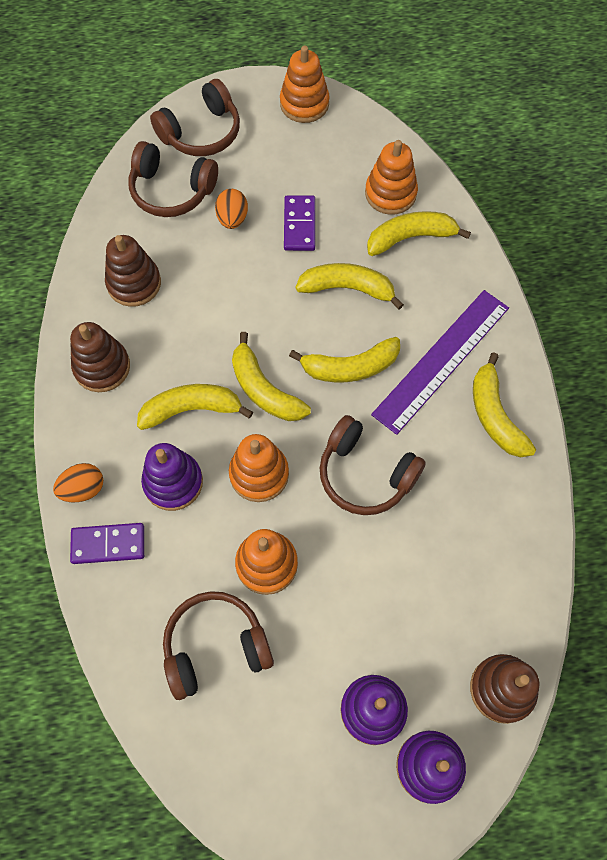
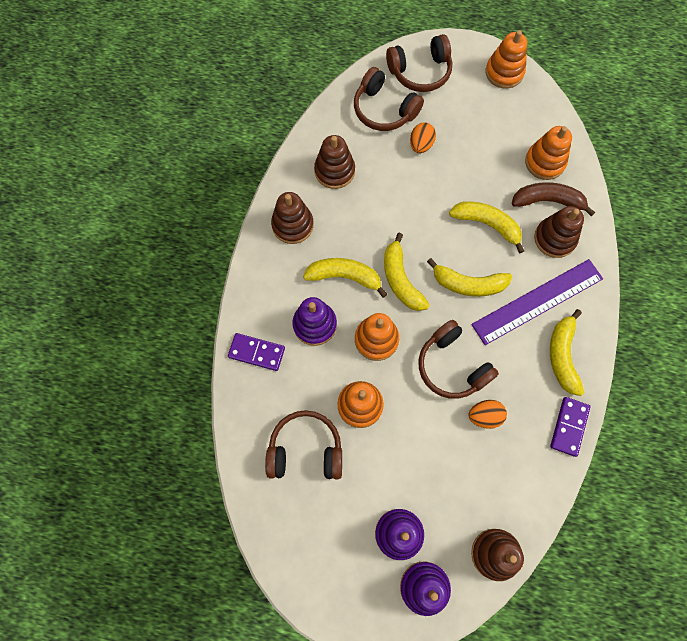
camera: 20 degrees right, 5 degrees up
(83, 489) = (252, 308): orange egg -> orange egg (484, 416)
(299, 225) = (468, 165): purple domino -> purple domino (569, 426)
(410, 237) = (548, 201): yellow banana -> brown banana
(435, 279) = (554, 238): none -> brown stacking toy

